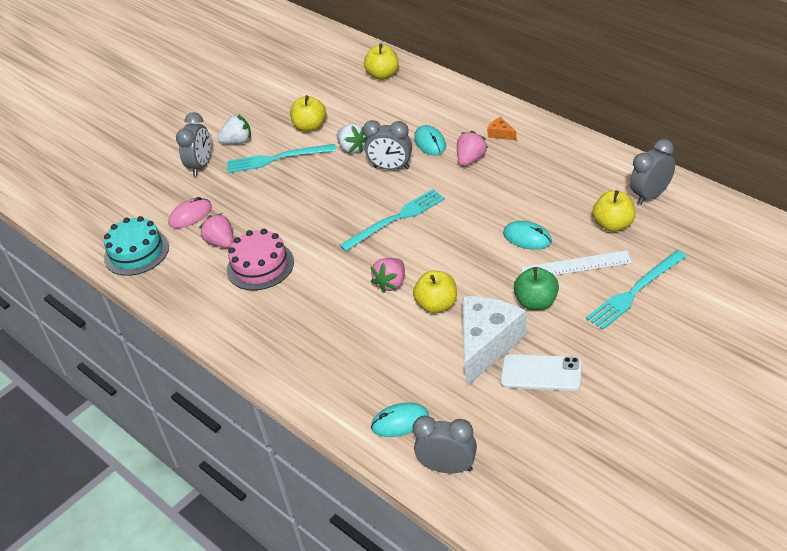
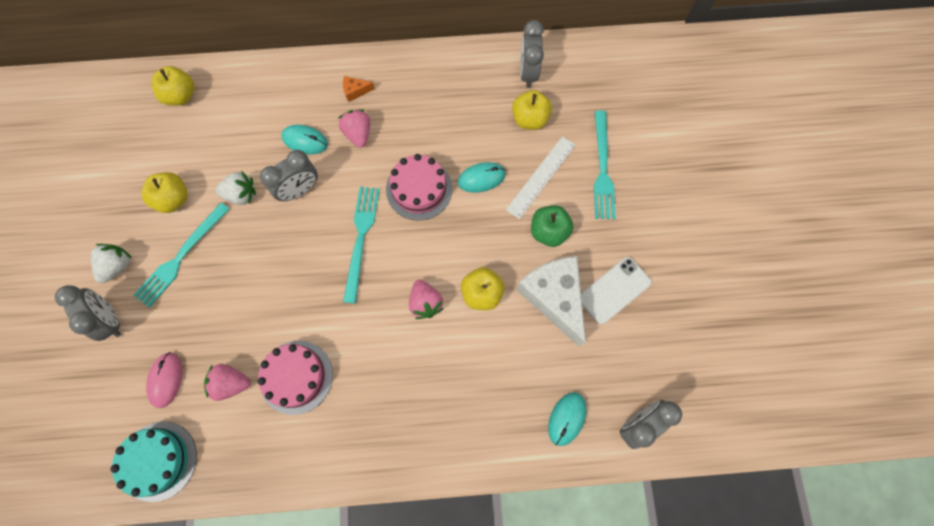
camera: 55 degrees left, 30 degrees up
(472, 216) = (419, 189): none -> pink cake

